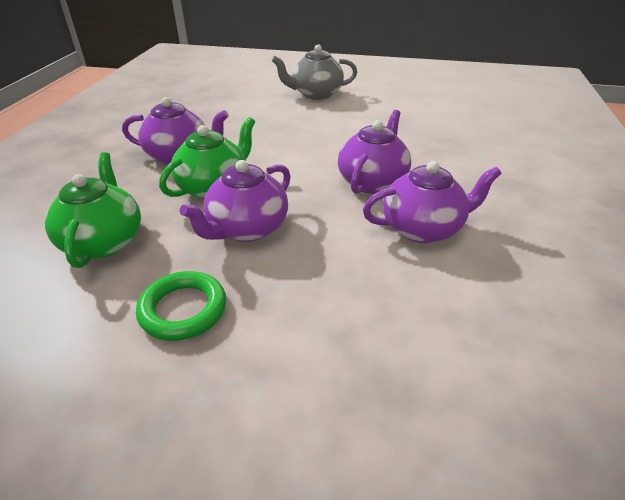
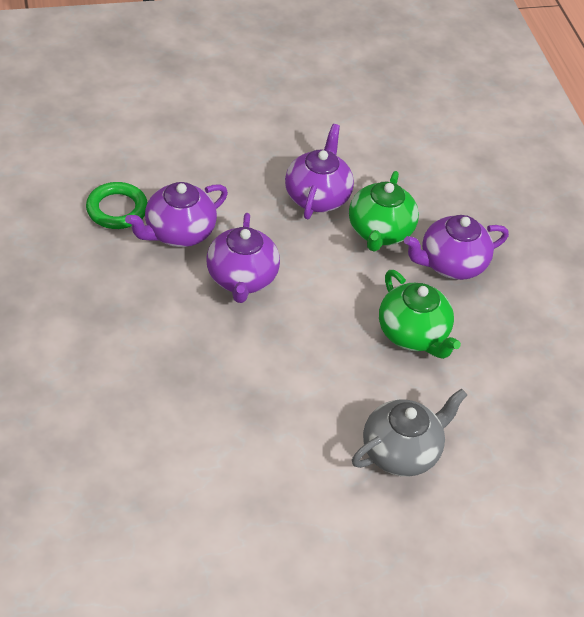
camera: 150 degrees right, 10 degrees up
(104, 241) = (409, 160): green teapot -> green teapot (413, 334)
(183, 309) = (309, 131): green ring -> green ring (117, 209)

